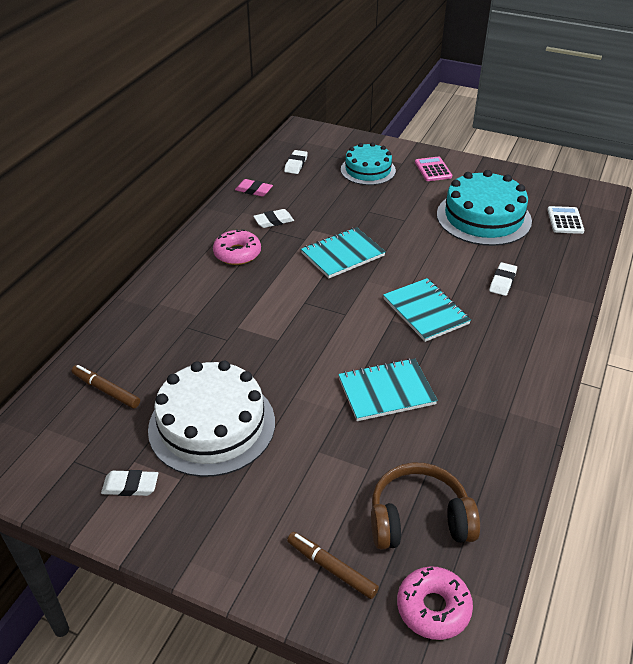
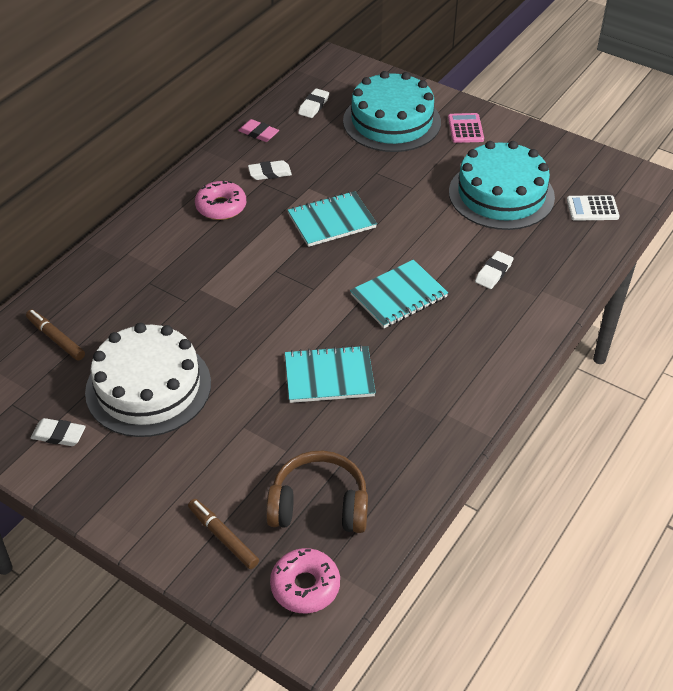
camera: 10 degrees right, 5 degrees up
(368, 170) = (391, 121): turquoise cake -> turquoise cake, size x1.57
(426, 311) = (399, 296): turquoise notebook -> turquoise notebook turned 75 degrees clockwise
(565, 221) = (592, 209): white calculator -> white calculator turned 105 degrees counterclockwise

